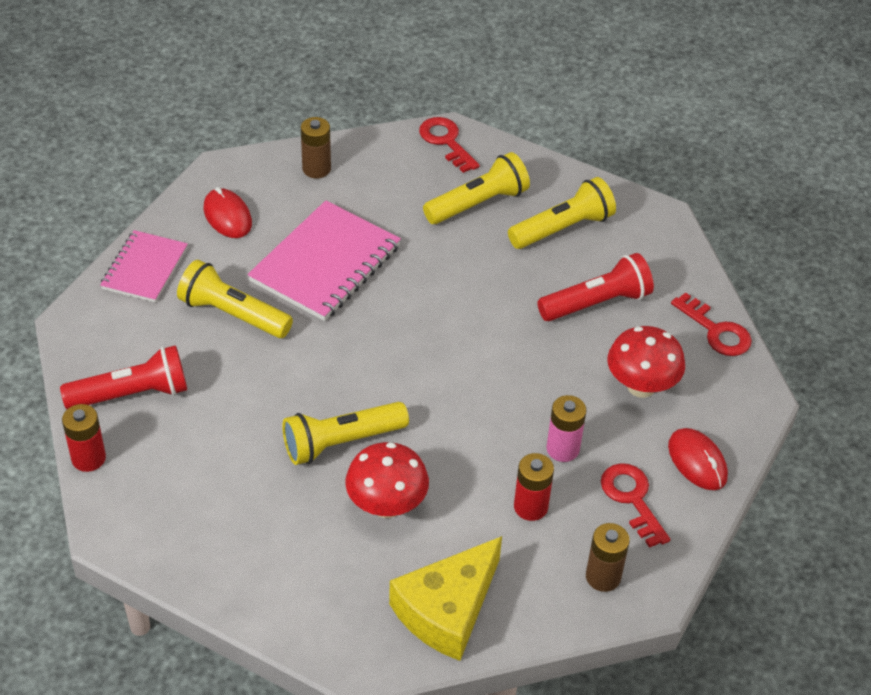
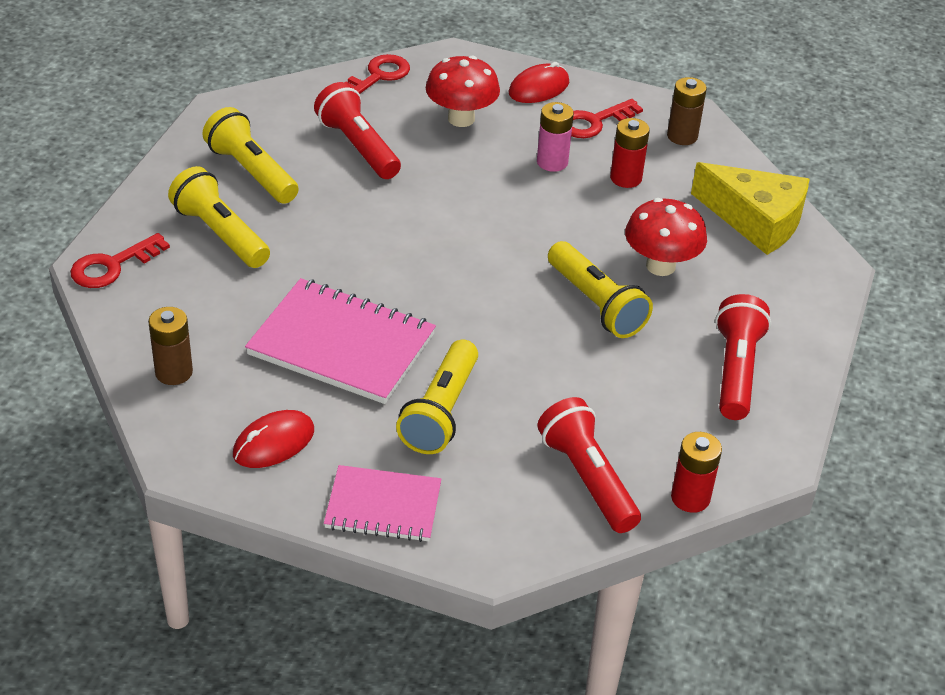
camera: 100 degrees left, 5 degrees down
(227, 531) = (736, 371): none -> red flashlight

